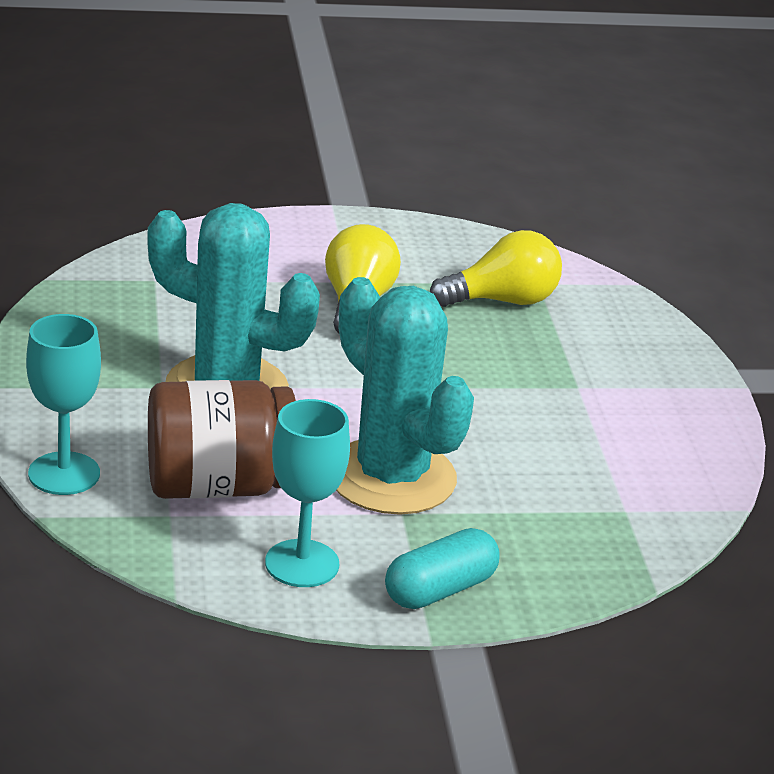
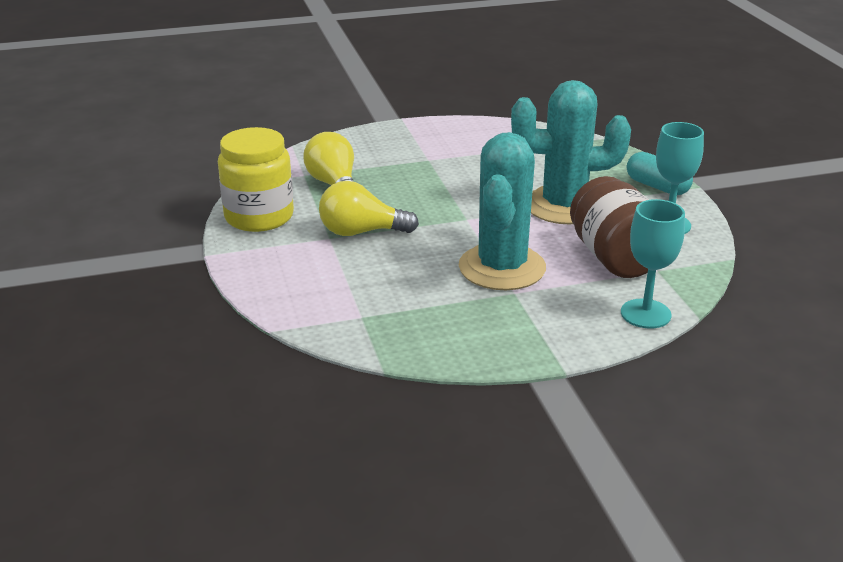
camera: 95 degrees left, 0 degrees up
(391, 477) = (564, 206): turquoise cactus -> turquoise cactus turned 45 degrees clockwise
(418, 242) = (259, 217): none -> yellow jar

